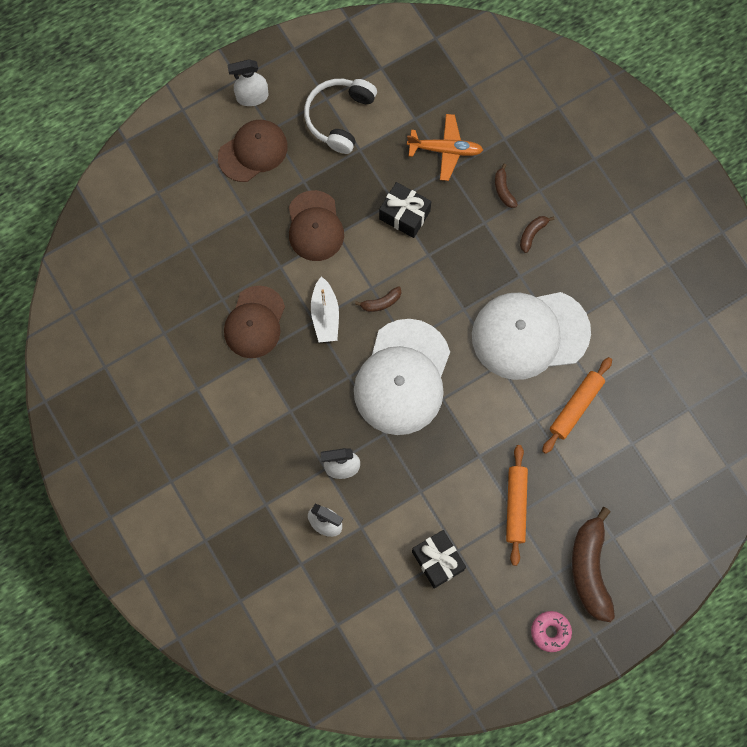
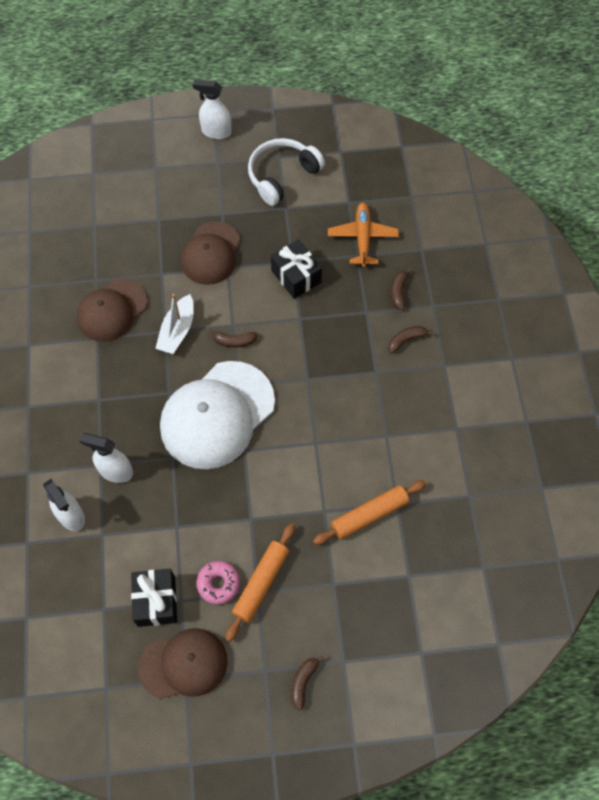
camera: 25 degrees right, 10 degrees down
(253, 151) = (192, 173): brown cap -> brown cap (183, 664)
(445, 150) = (362, 238): orange plane -> orange plane turned 120 degrees counterclockwise
(530, 334) = (358, 428): white cap -> none
(550, 632) = (230, 728): pink donut -> pink donut (218, 584)
(590, 569) = (303, 682): brown banana -> brown banana, size x0.45

